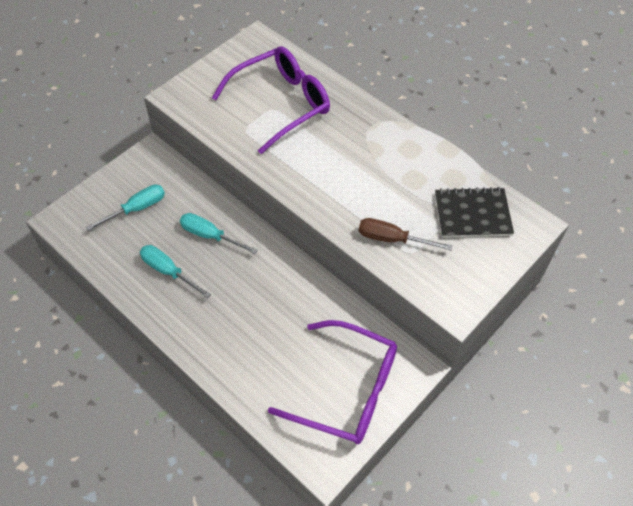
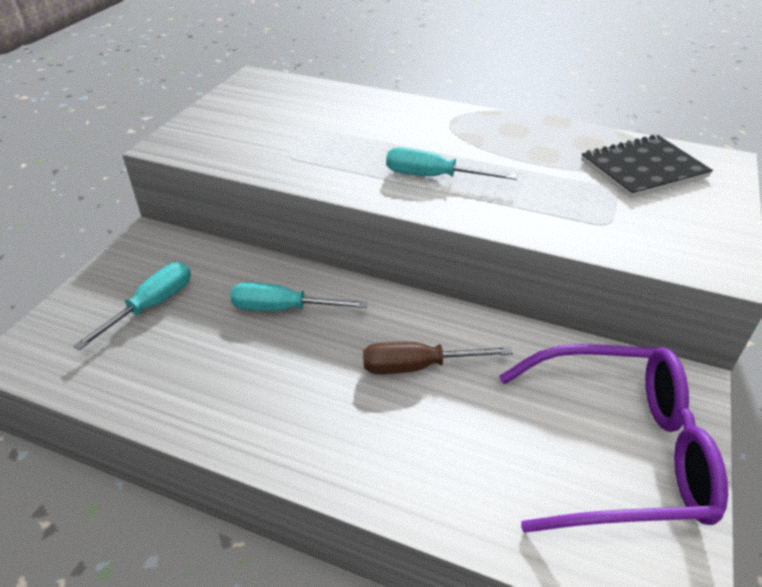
camera: 20 degrees left, 15 degrees down
(168, 271) = (238, 372): turquoise screwdriver -> turquoise screwdriver (433, 177)
(281, 104) = (322, 123): purple glasses -> none
(392, 239) = (569, 215): brown screwdriver -> brown screwdriver (417, 366)

